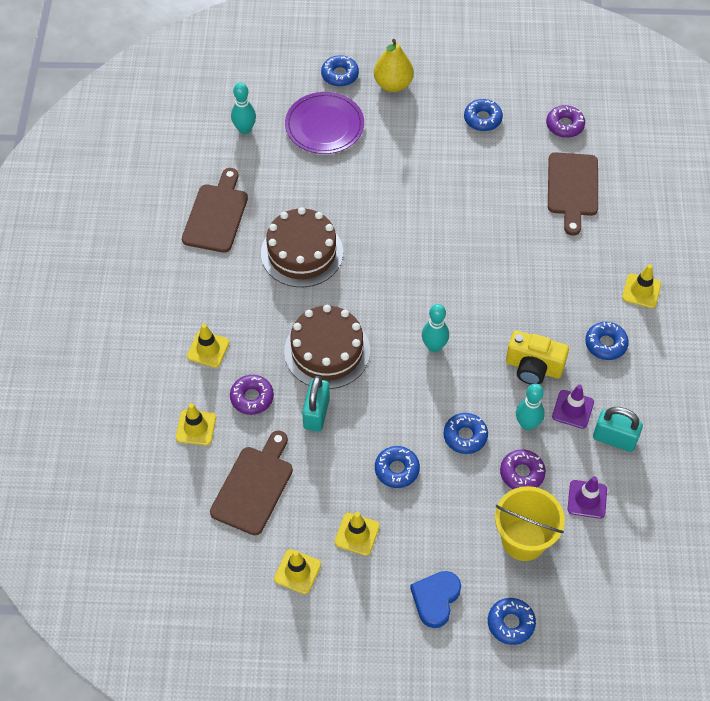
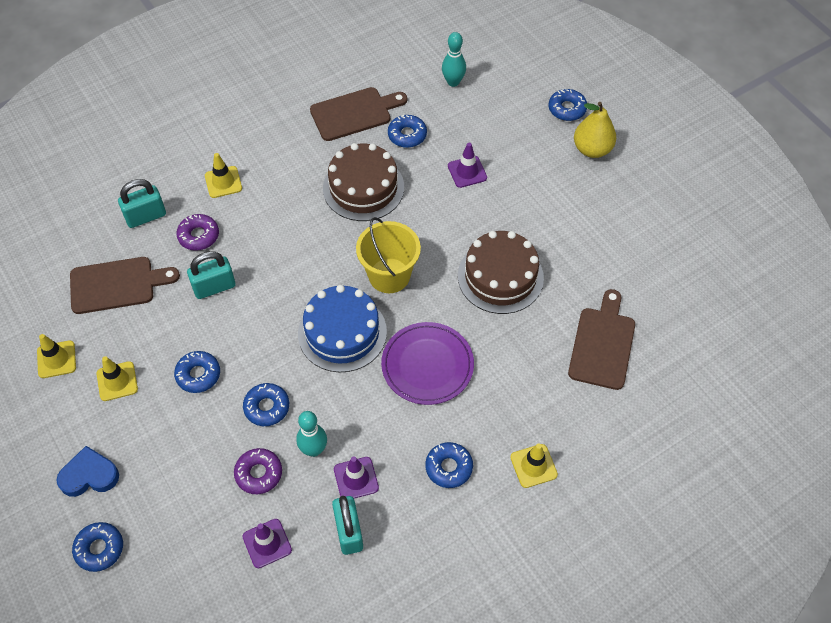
camera: 55 degrees right, 0 degrees up
(196, 427) = (146, 216): yellow traffic cone -> turquoise padlock
(324, 126) = (504, 129): purple plate -> purple plate (427, 365)
(327, 351) = (280, 260): brown cake -> brown cake (500, 276)
(346, 175) = (467, 172): none -> purple traffic cone
(434, 346) = (342, 332): turquoise bowling pin -> blue cake
(482, 119) = (616, 233): blue donut -> blue donut (407, 135)
(523, 540) = (191, 513): yellow bucket -> yellow bucket (389, 275)
(533, 367) = (378, 421): yellow camera -> none
(564, 125) = (669, 299): purple donut -> none
(572, 188) = (602, 344): brown cutting board -> brown cutting board turned 135 degrees clockwise

